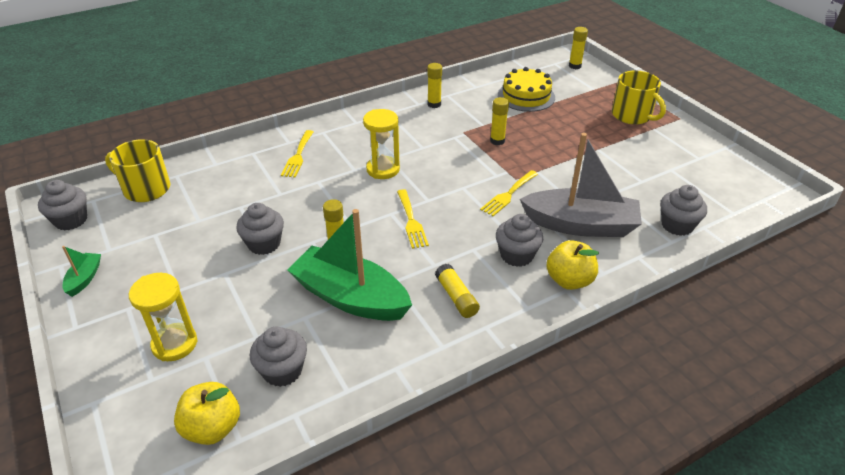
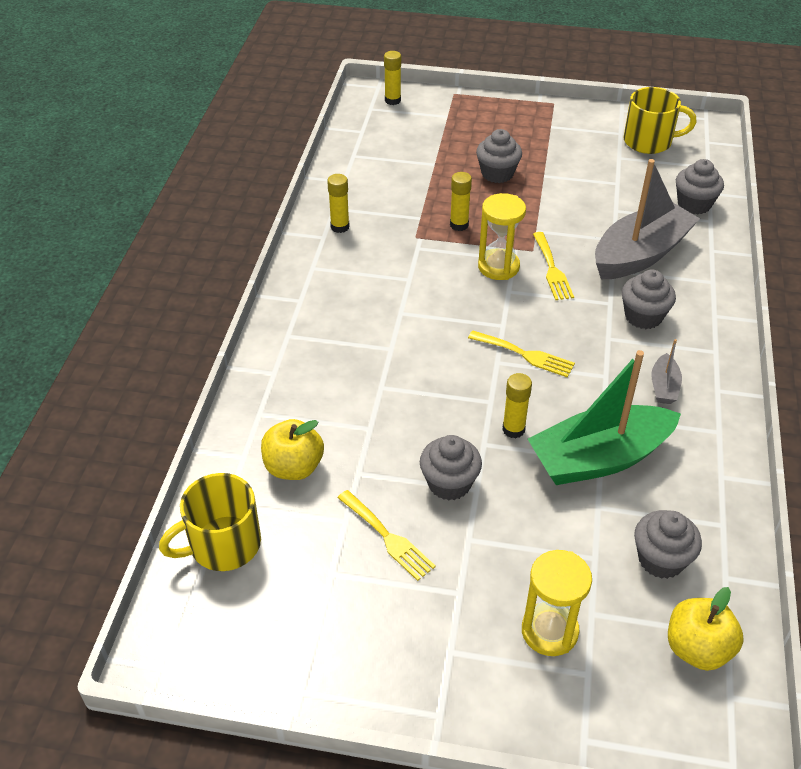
camera: 50 degrees left, 5 degrees up
(71, 220) = (210, 648): grey cupcake -> grey cupcake (497, 173)
(84, 278) = (354, 675): green boat -> none
(298, 156) = (312, 378): yellow fork -> yellow fork (388, 538)
(383, 169) = (416, 328): yellow hourglass -> yellow hourglass (498, 267)
(456, 297) = (664, 386): yellow glue stick -> grey boat
(526, 96) = (405, 161): yellow cake -> none
(569, 280) = (704, 306): yellow apple -> yellow apple (294, 467)
(632, 115) = (517, 124): yellow mug -> yellow mug (649, 141)

